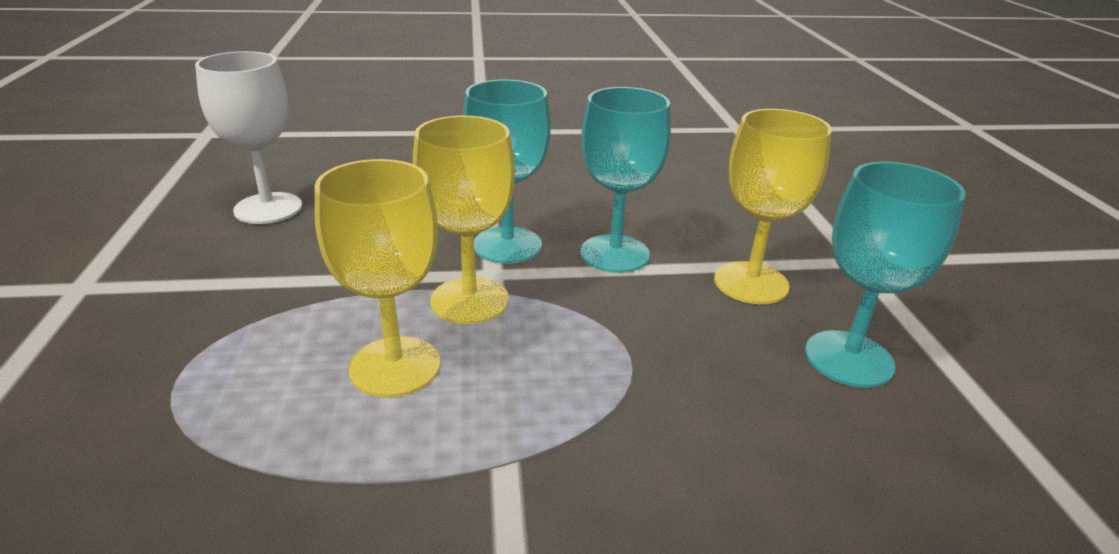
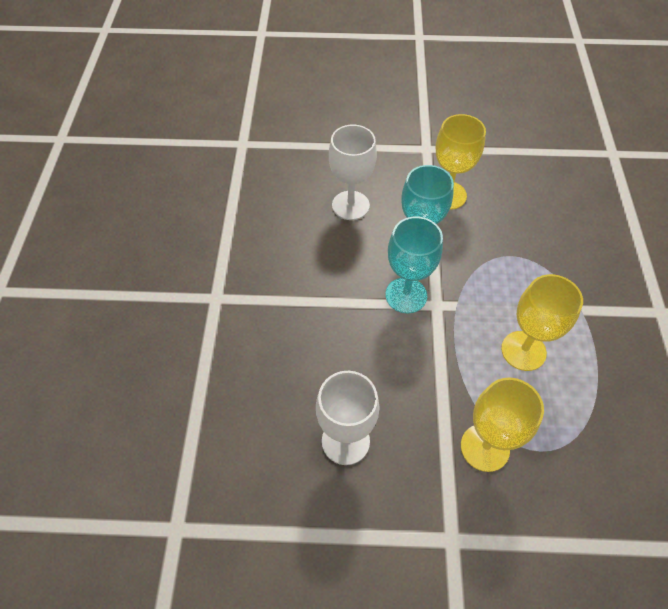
camera: 80 degrees left, 25 degrees up
(470, 300) = (465, 317): yellow goblet -> yellow goblet (485, 447)
(670, 198) = (350, 205): none -> white goblet
(849, 359) = (507, 180): turquoise goblet -> none

